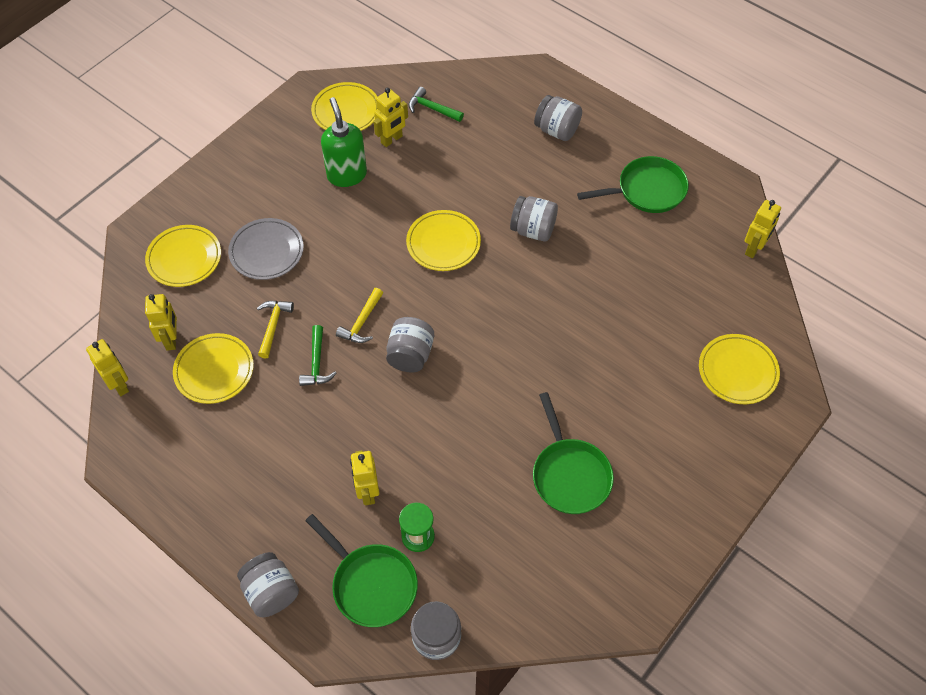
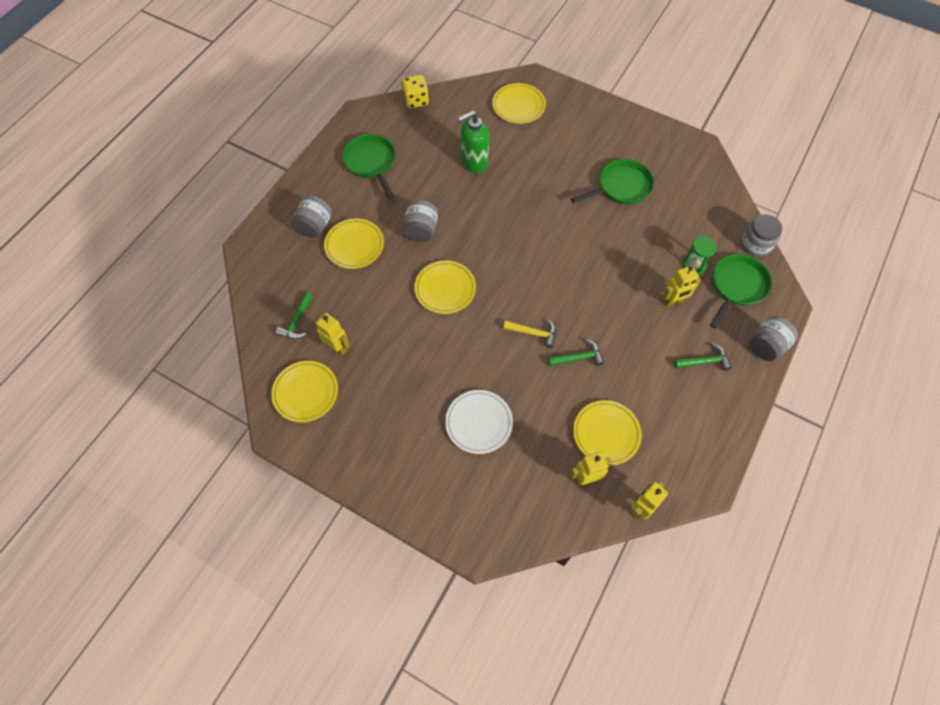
camera: 100 degrees left, 5 degrees up
(184, 258) = (500, 493): yellow plate -> yellow plate (354, 245)
(267, 251) = (479, 423): grey plate -> white plate
(271, 505) = (704, 361): none -> green hammer
(273, 326) = (552, 398): yellow hammer -> none
(347, 175) = (383, 376): green soap dispenser -> green soap dispenser (474, 162)
(410, 355) = (554, 294): grey jar -> none
(754, 249) = (416, 100): yellow robot -> yellow dice

